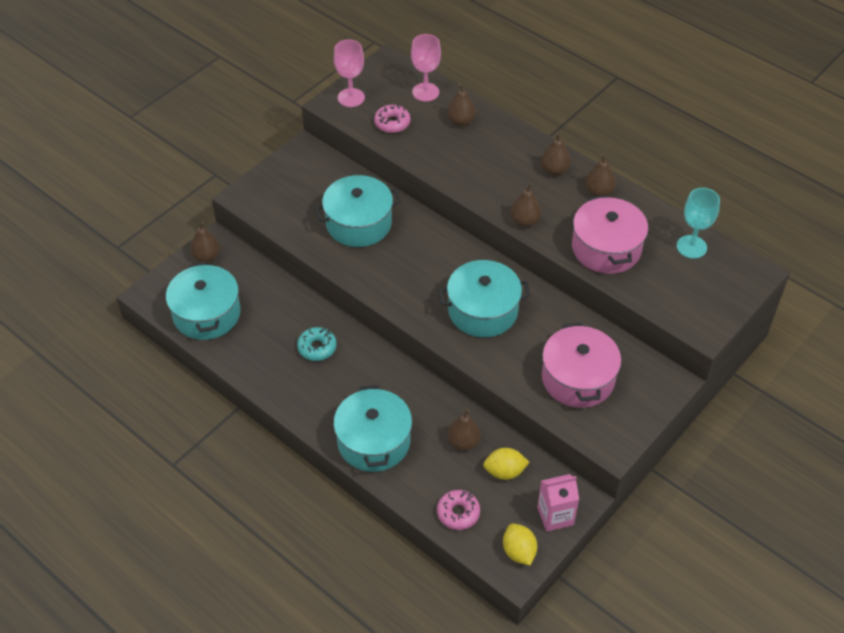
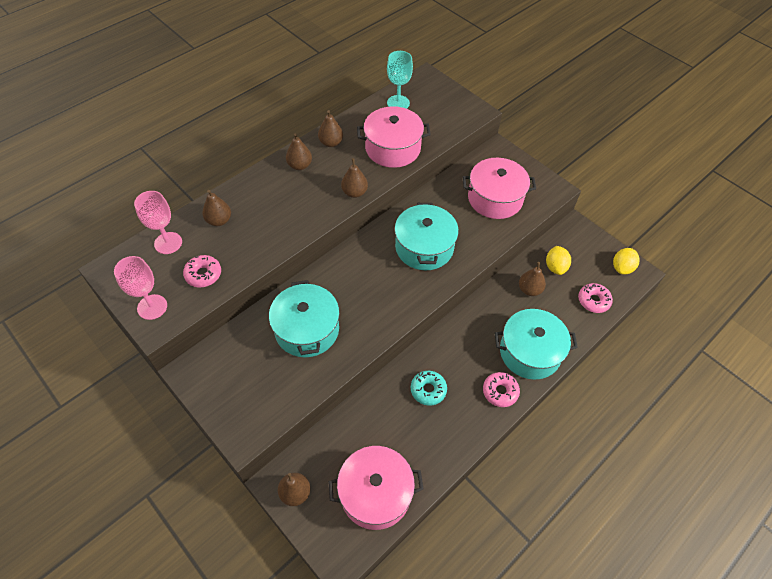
camera: 85 degrees left, 5 degrees up
(207, 314) = (375, 493): turquoise pot -> pink pot
(320, 412) = (500, 392): none -> pink donut
(519, 552) = (622, 268): yellow lemon -> yellow lemon turned 45 degrees counterclockwise
(555, 516) = (590, 243): pink carton -> none

